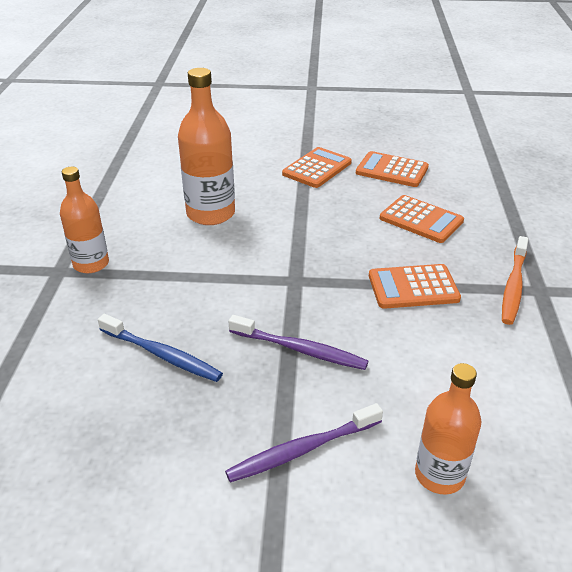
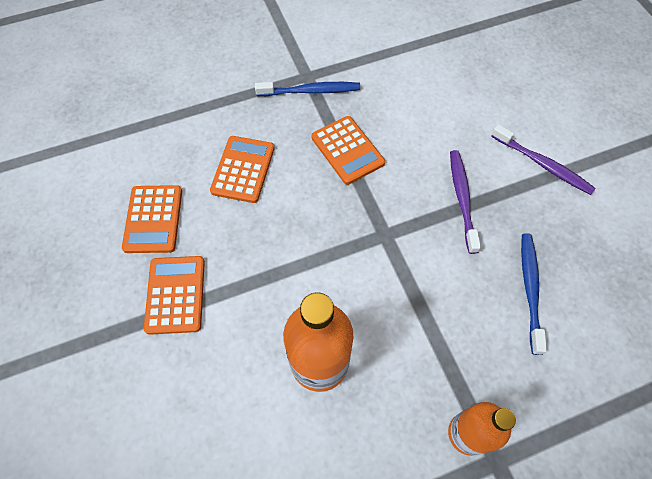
camera: 115 degrees left, 25 degrees up
(317, 168) = (175, 294): orange calculator -> orange calculator turned 75 degrees clockwise
(439, 475) = (510, 96): orange bottle -> none
(513, 286) = (311, 91): orange toothbrush -> blue toothbrush

